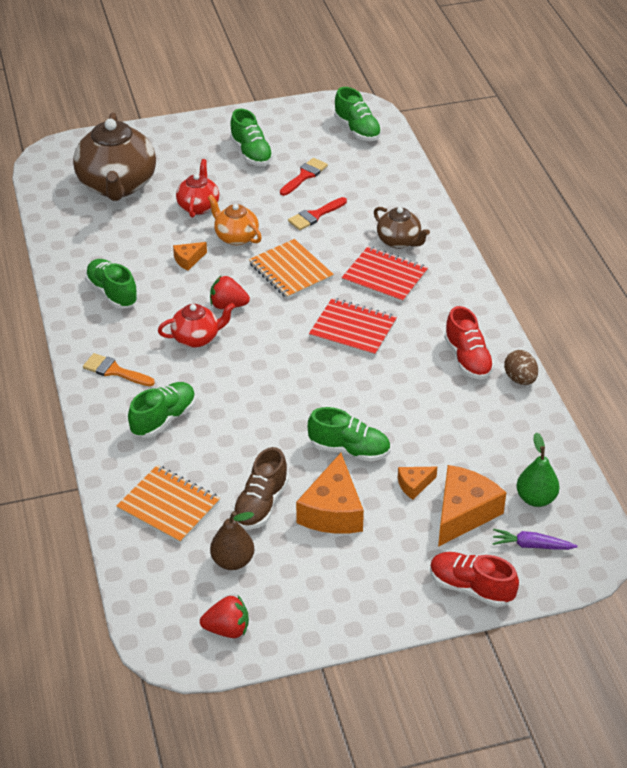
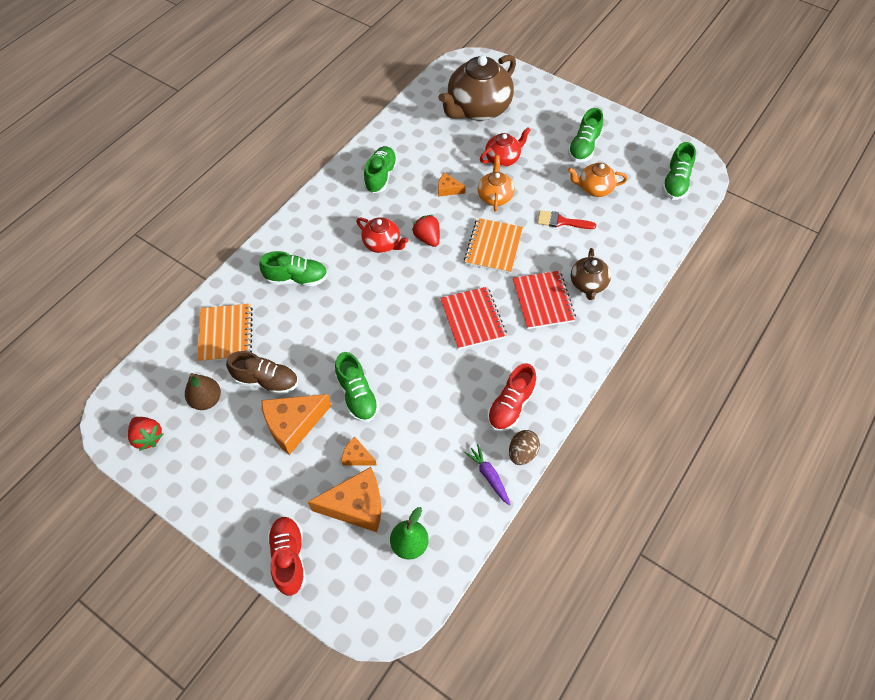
camera: 50 degrees right, 15 degrees up
(114, 371) = (315, 226): orange brush -> none
(261, 504) = (266, 381): brown shoe -> brown shoe turned 150 degrees counterclockwise
(304, 176) = (594, 189): red brush -> orange teapot
(531, 545) = (360, 572): purple carrot -> purple carrot (489, 476)

